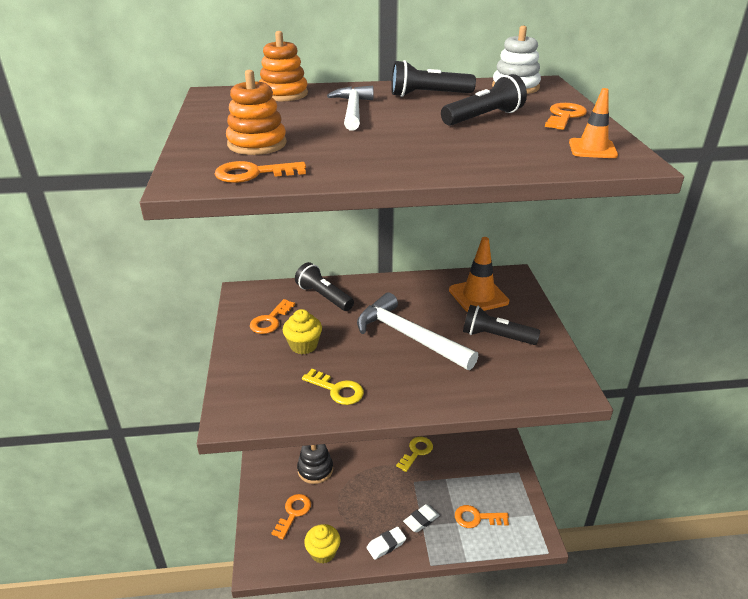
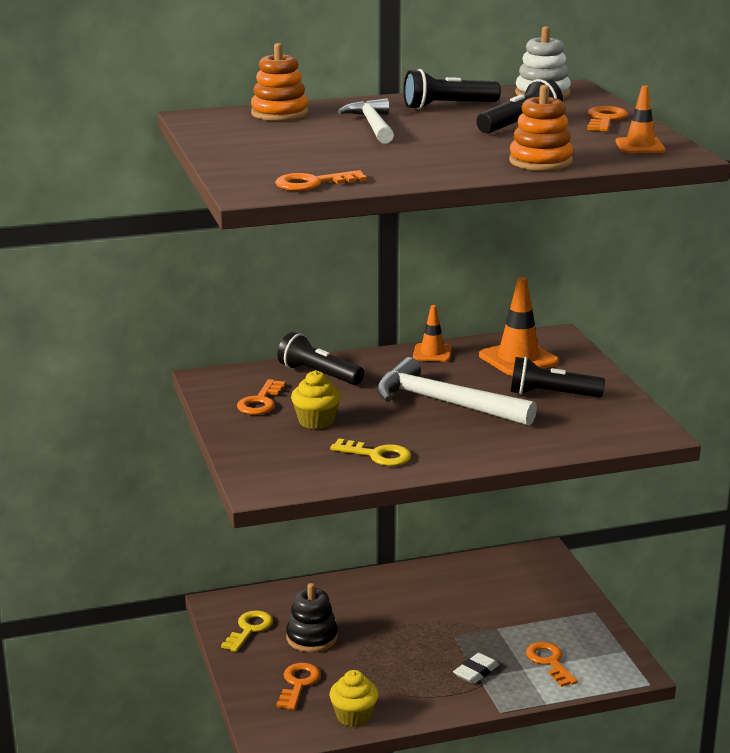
camera: 10 degrees left, 10 degrees down
(257, 144) = (293, 160): orange stacking toy -> orange stacking toy (540, 161)
(386, 545) = (436, 700): white eraser -> none
(414, 284) = (432, 353): none -> orange traffic cone
(416, 452) = (449, 605): yellow key -> yellow key (249, 629)
(477, 518) = (549, 662): orange key -> orange key turned 75 degrees clockwise

